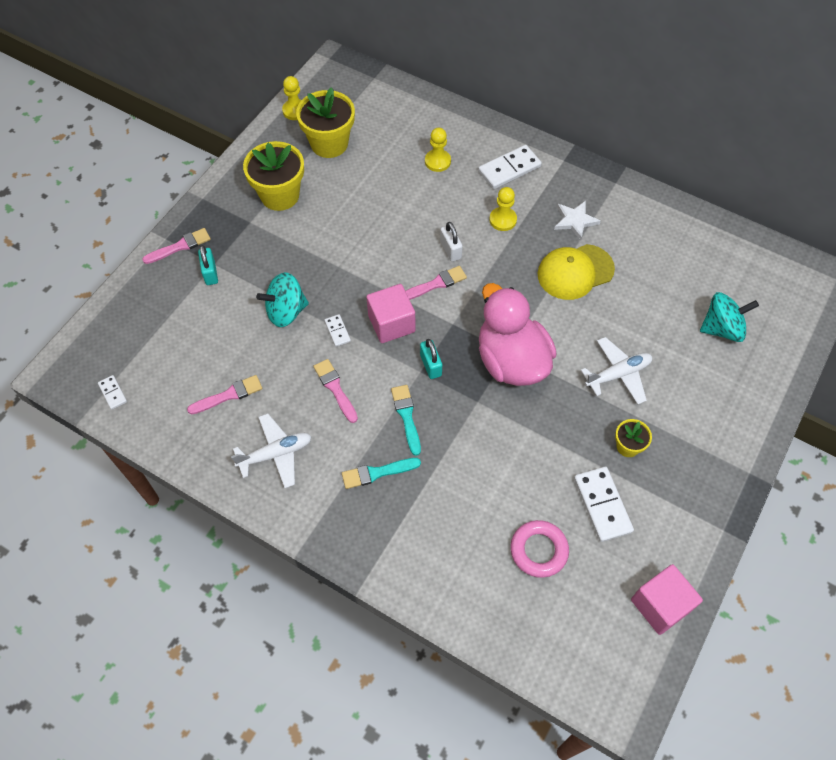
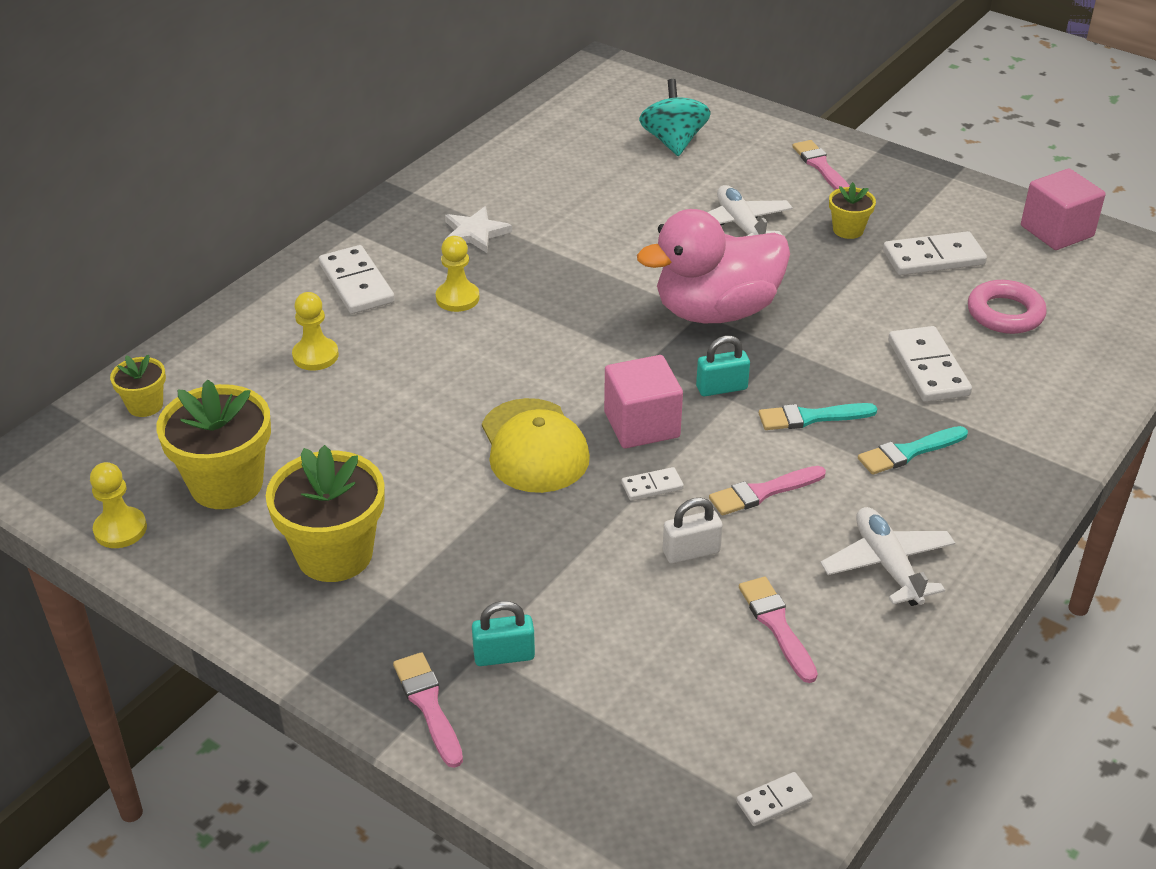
camera: 85 degrees left, 20 degrees down
(286, 311) = (605, 549): turquoise spinning top -> none
(377, 473) = (909, 452): turquoise brush -> turquoise brush turned 75 degrees clockwise
(387, 99) = (145, 405): none -> yellow flower pot
(435, 284) = (570, 374): pink brush -> pink brush (820, 166)
(450, 250) = (506, 354): white padlock -> white padlock (691, 552)
(466, 491) = (928, 368): none -> white domino
(575, 272) = (568, 242): yellow cap -> yellow cap (534, 446)

